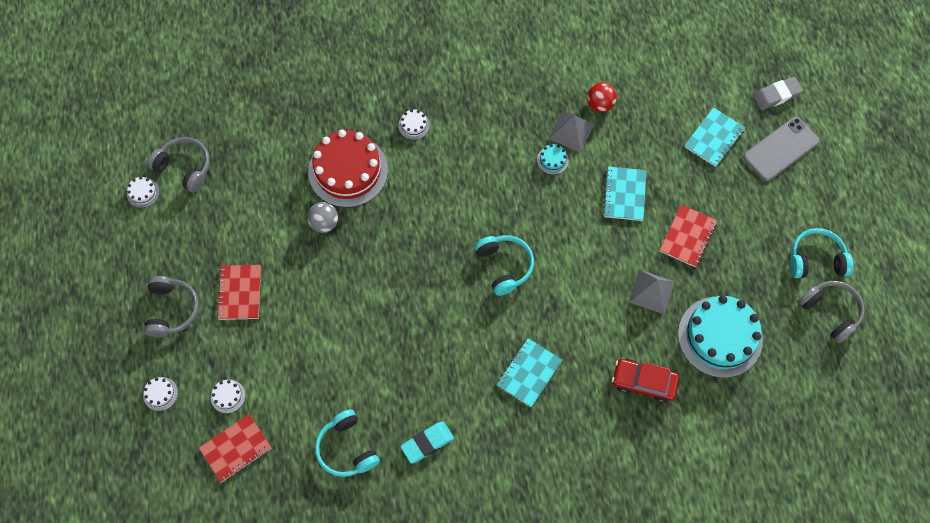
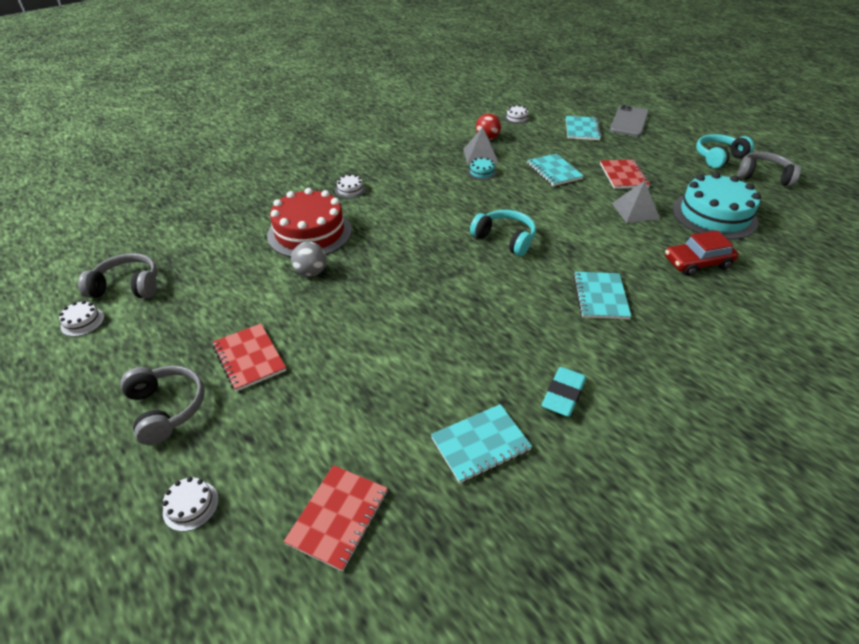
camera: 30 degrees left, 25 degrees down
(228, 396) = (291, 463): white cake -> white cake (516, 118)
(347, 448) = (480, 444): turquoise headphones -> turquoise notebook
(776, 95) = (597, 103): grey eraser -> none

